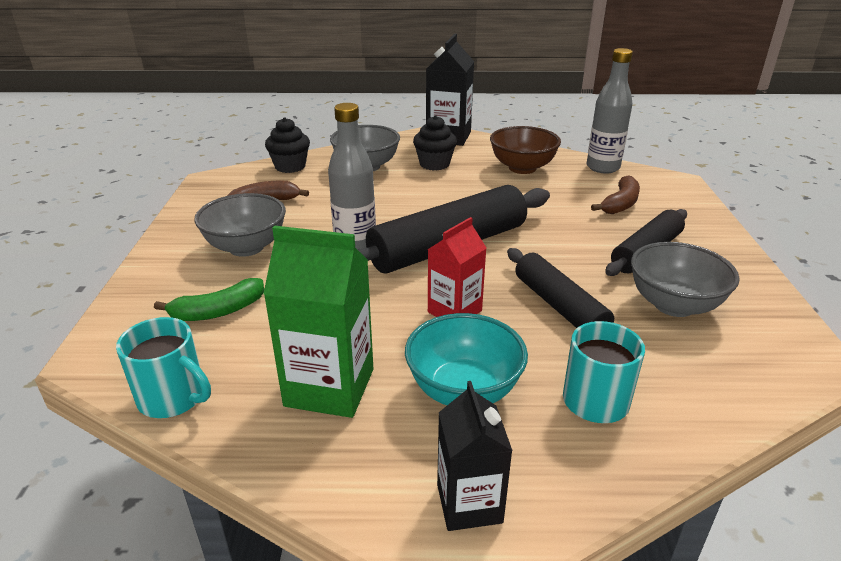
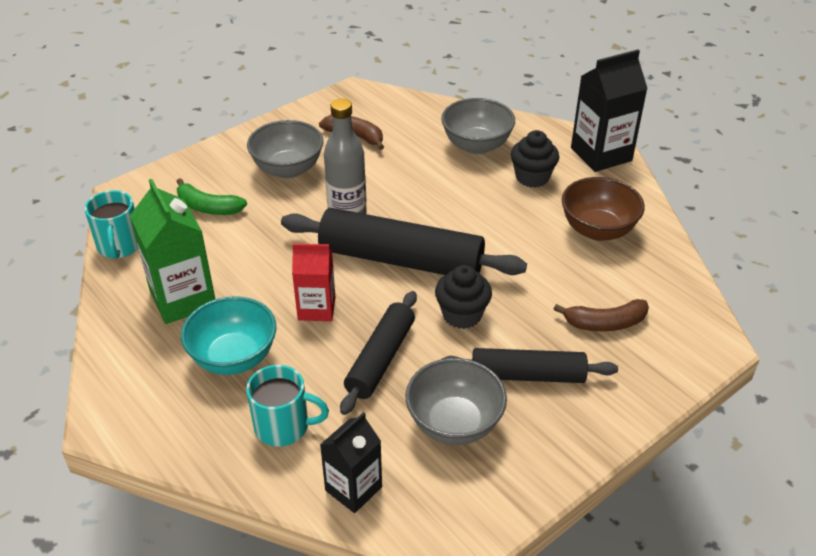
camera: 50 degrees right, 10 degrees up
(290, 166) = (423, 111): black cupcake -> black cupcake (462, 315)
(469, 503) = (139, 409): black carton -> black carton (353, 488)
(603, 167) = (673, 279): grey bottle -> none

